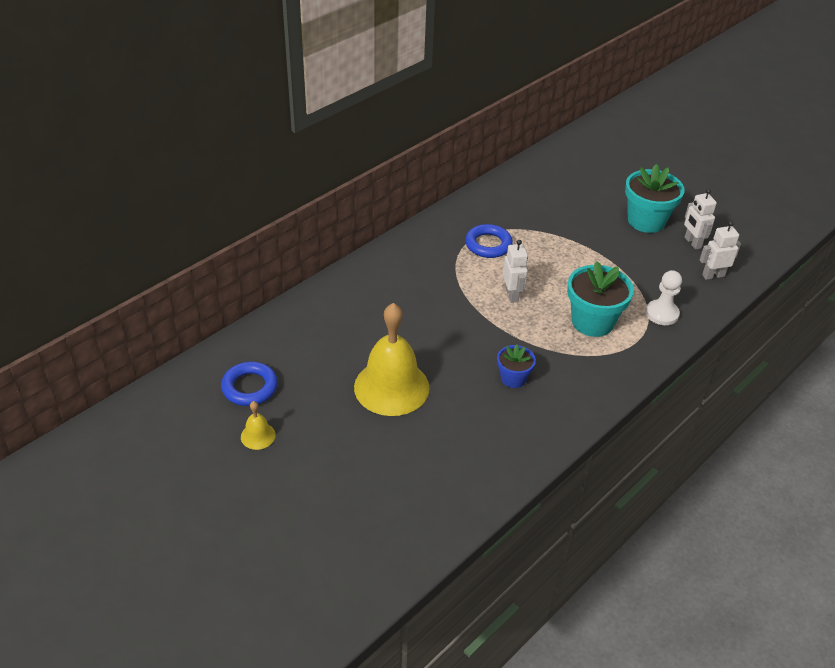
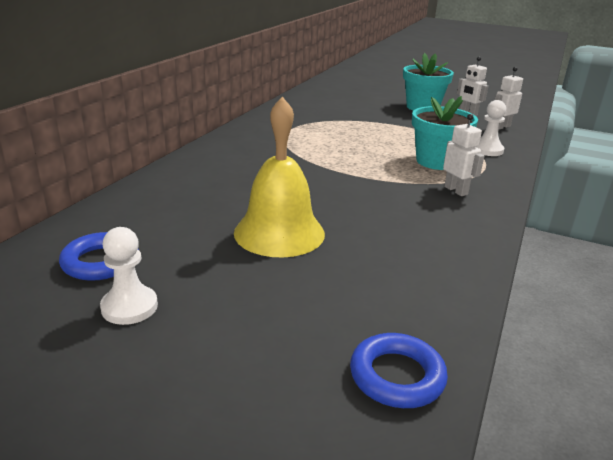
camera: 20 degrees left, 15 degrees down
(258, 436) = (129, 307): yellow bell -> white pawn
(488, 245) = (306, 131): blue ring -> blue ring (397, 376)
(512, 295) = (352, 155): white robot -> white robot (456, 190)
(513, 378) = (401, 206): blue flower pot -> none

